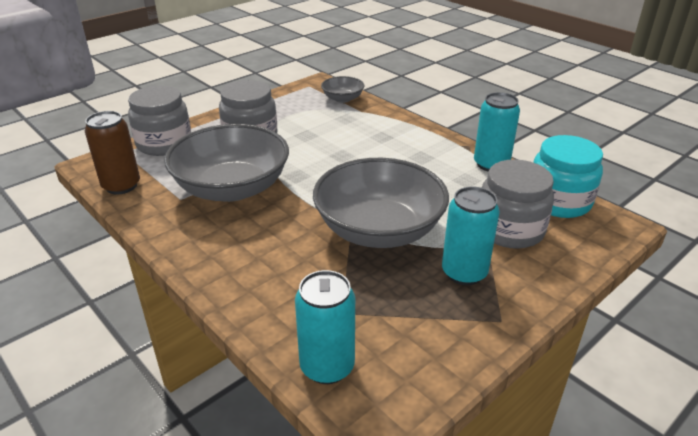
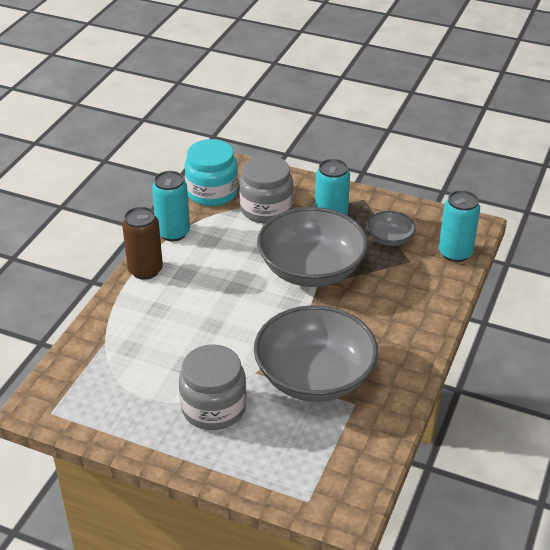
camera: 115 degrees left, 5 degrees up
(121, 186) = (366, 460): brown can -> brown can (145, 270)
(164, 144) = (269, 475): grey jar -> none
(342, 99) = (77, 368): grey bowl -> grey bowl (389, 239)

